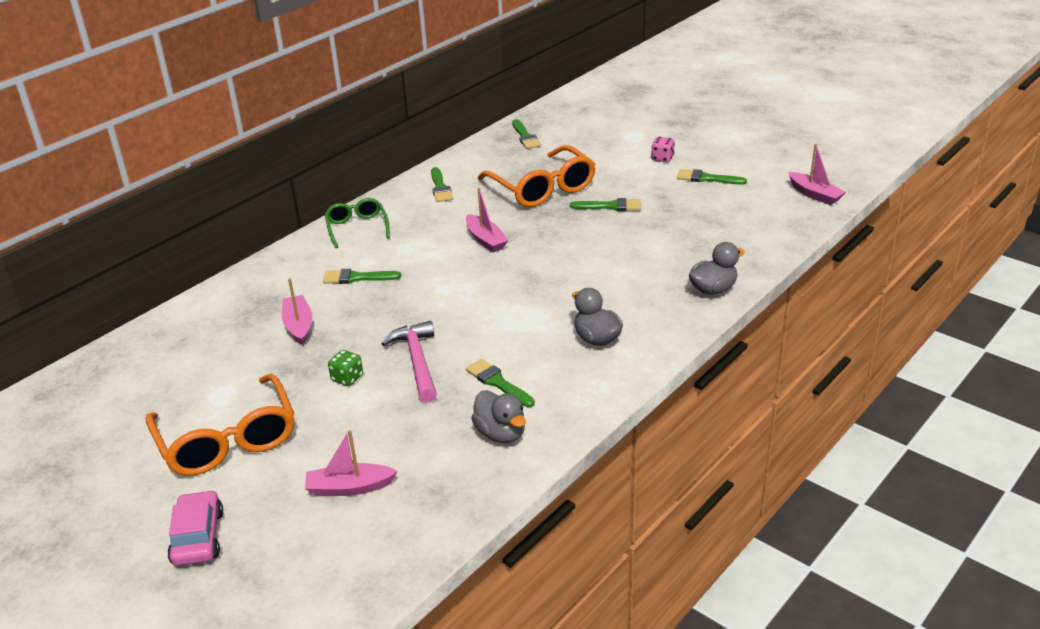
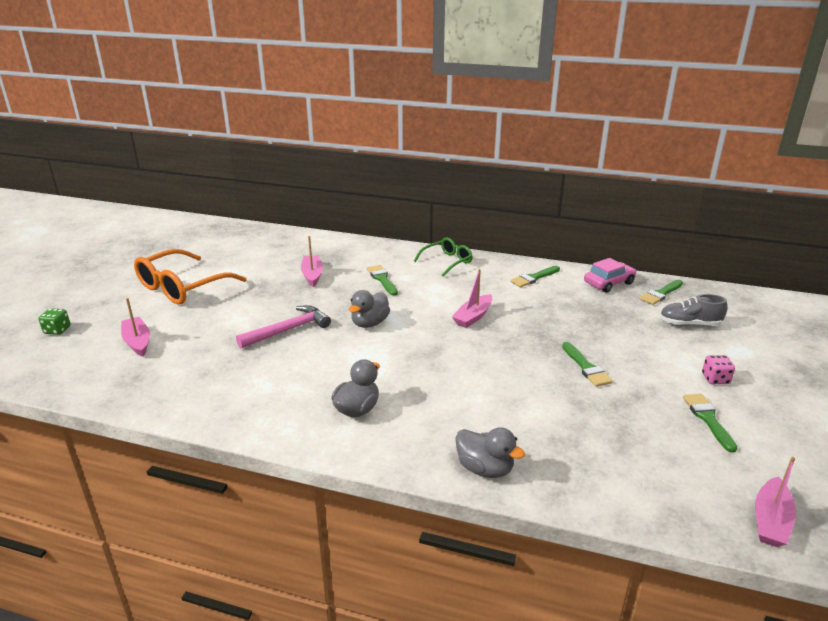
camera: 65 degrees right, 5 degrees down
(198, 537) = (89, 305): pink car -> pink car (609, 283)
(298, 326) = (312, 275): pink boat -> pink boat turned 60 degrees counterclockwise
(347, 378) = (259, 308): green dice -> green dice (57, 330)
(497, 382) = (274, 372): green brush -> none
(501, 433) = (208, 390): grey duck -> grey duck (370, 323)
(542, 188) = (581, 323): orange glasses -> none
(582, 141) = (689, 324): none -> grey shoe

